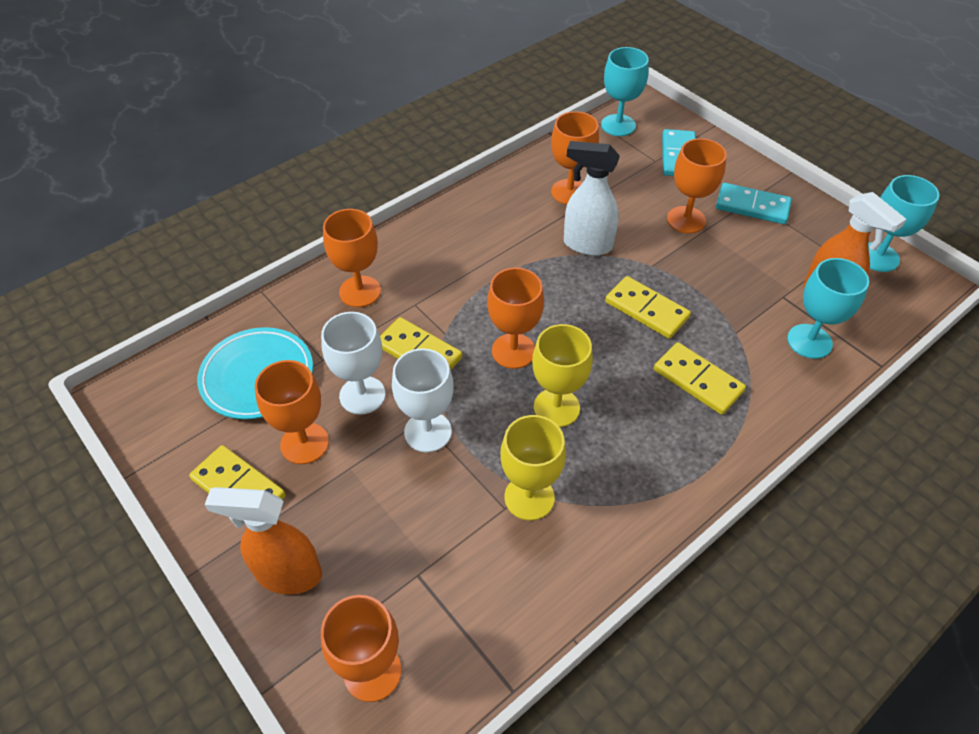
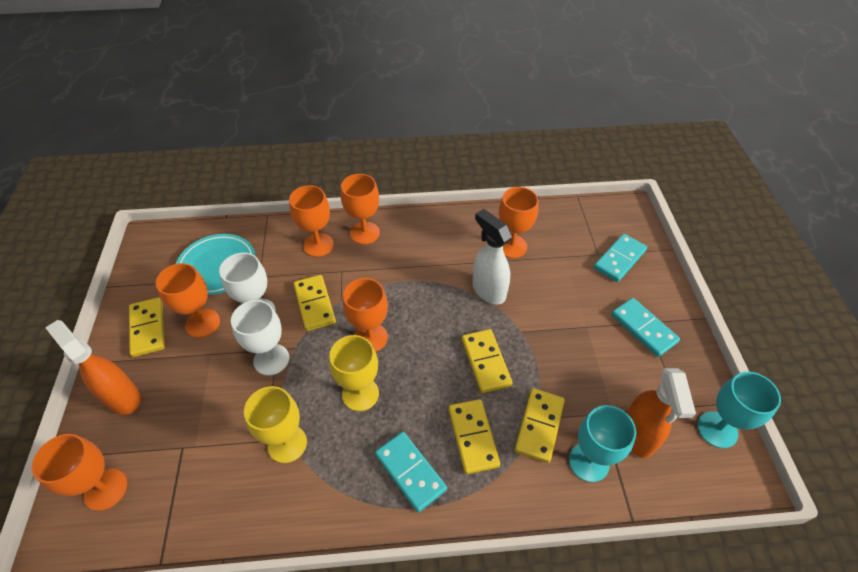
camera: 35 degrees right, 0 degrees up
(618, 125) = (594, 214): turquoise goblet -> none
(672, 444) = (410, 472): none -> turquoise domino
(686, 220) = (579, 311): orange goblet -> orange goblet (364, 233)
(744, 337) = (539, 426): none -> yellow domino

